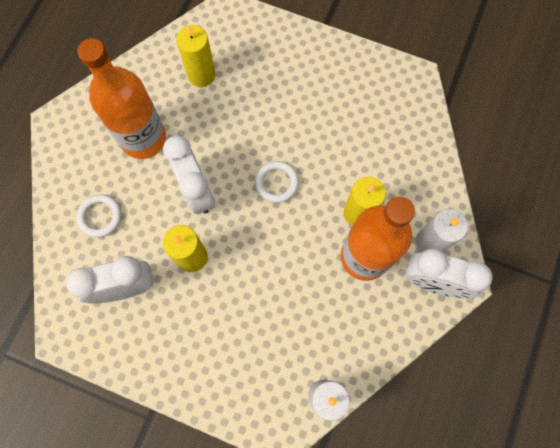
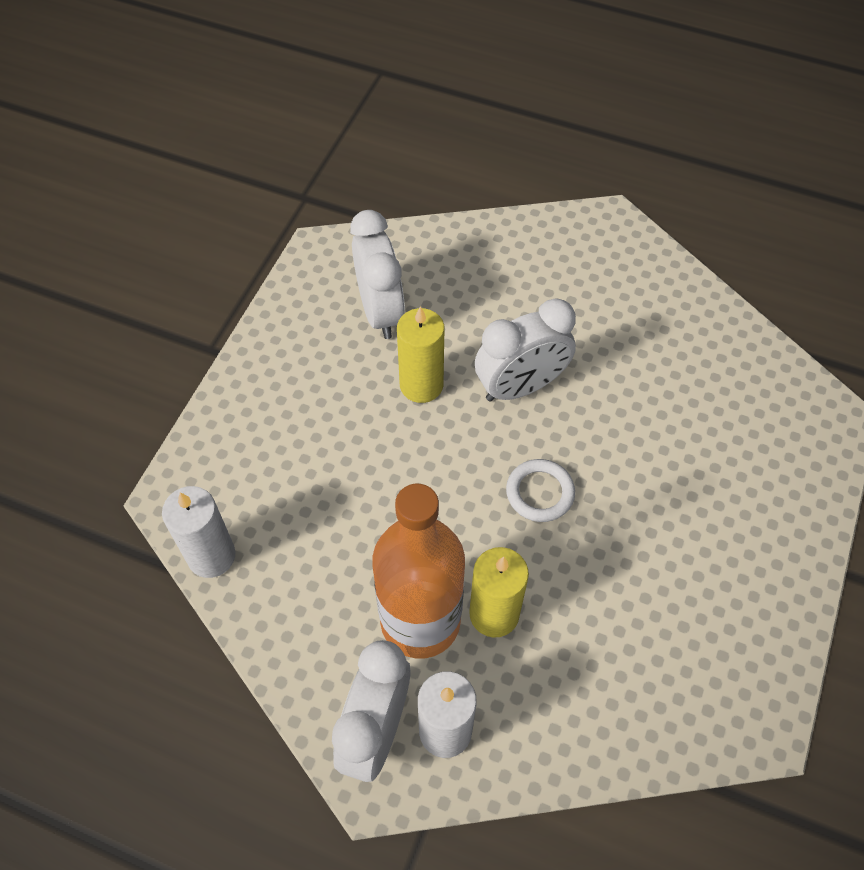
camera: 90 degrees right, 15 degrees down
(100, 216) = (478, 277): white ring -> none
(143, 138) = (597, 319): orange bottle -> none
(201, 75) = (712, 387): yellow candle -> none

